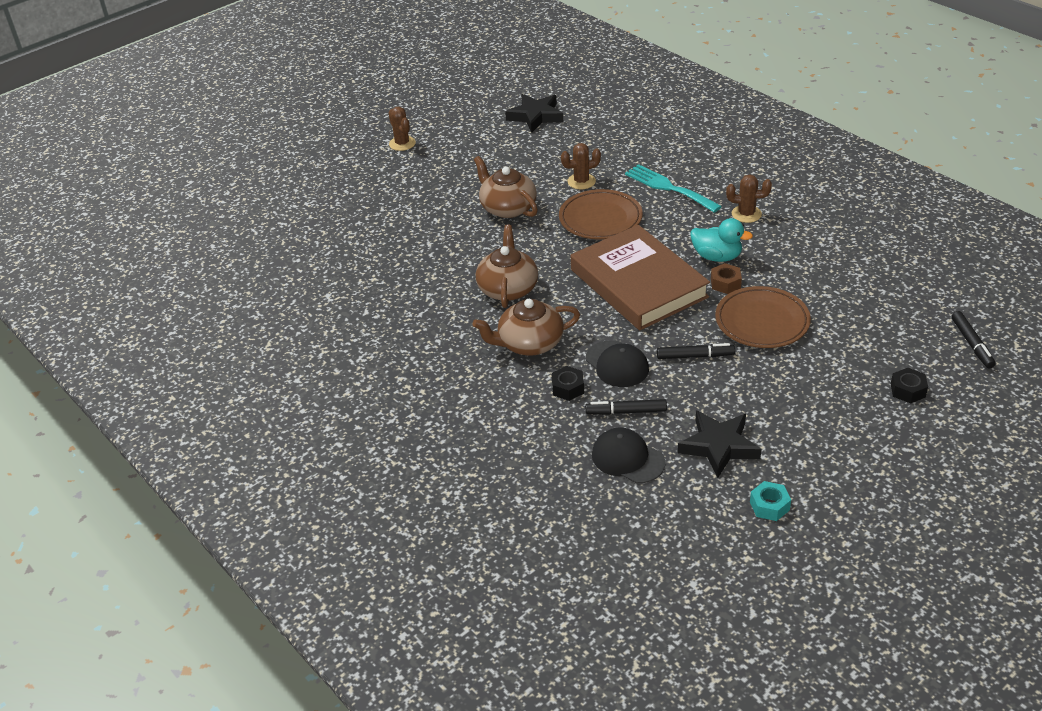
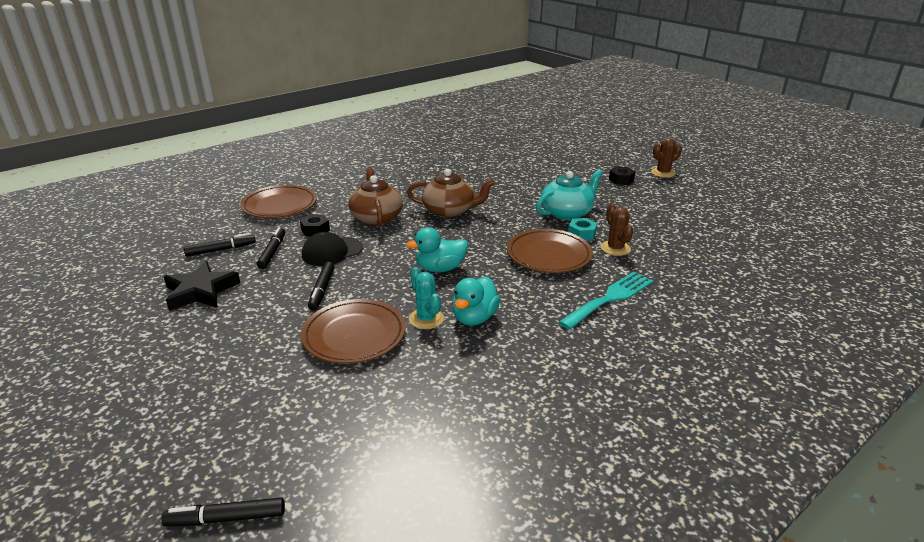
camera: 90 degrees right, 10 degrees down
(502, 437) = (279, 205): none -> brown plate
(507, 208) = (567, 213): brown teapot -> turquoise teapot
(535, 116) = (736, 229): black star -> none
(627, 458) = (221, 250): black cap -> black marker
(638, 283) = (440, 269): brown book -> turquoise duck
(725, 283) = (426, 319): brown nut -> turquoise cactus
(746, 214) = (557, 348): brown cactus -> none
(769, 506) = (113, 309): turquoise nut -> turquoise nut (582, 234)
(908, 390) = (184, 429): black nut -> black nut (621, 180)

